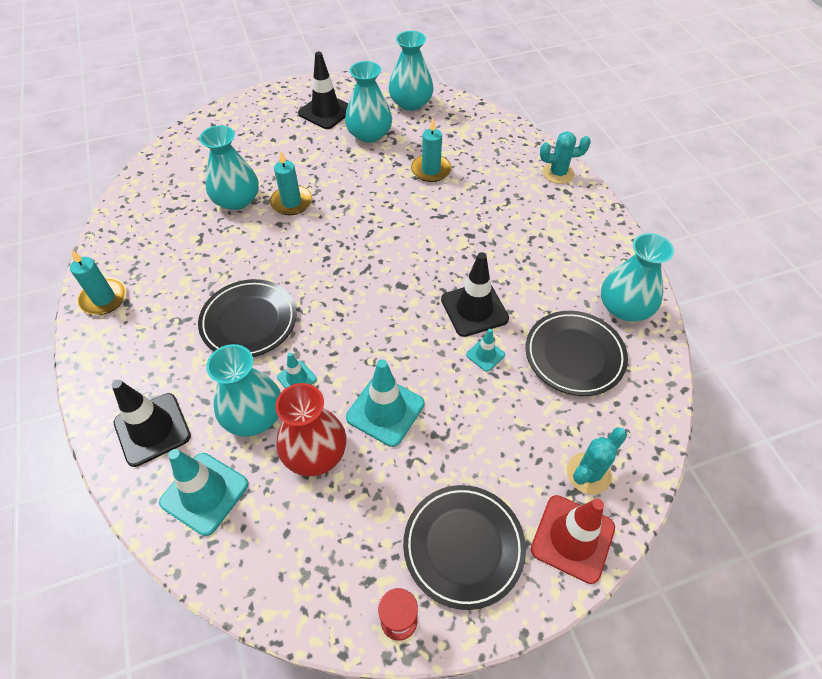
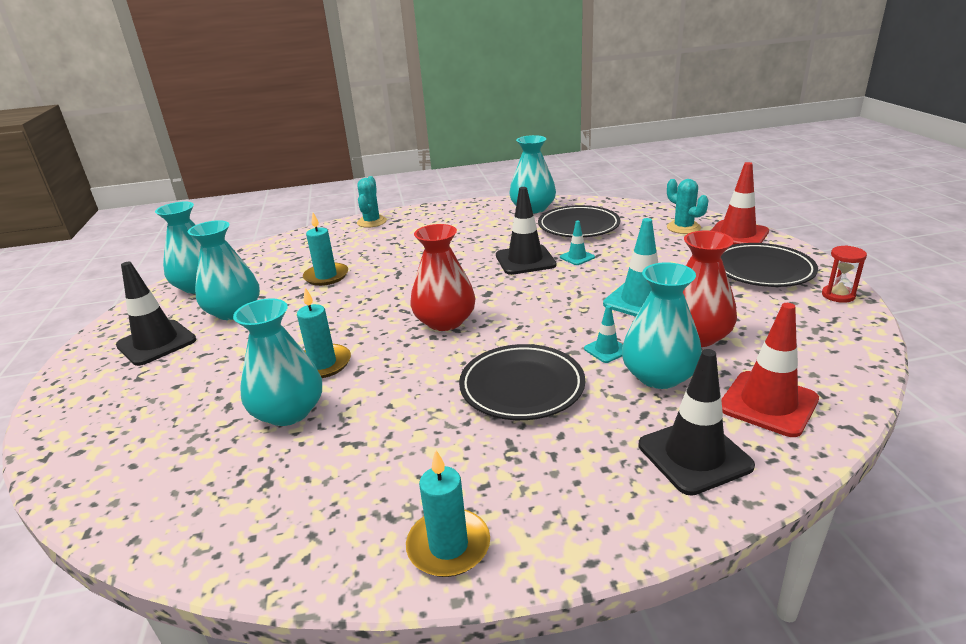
camera: 80 degrees left, 25 degrees down
(204, 493) = (768, 404): turquoise traffic cone -> red traffic cone
(350, 262) = (445, 321): none -> red vase

